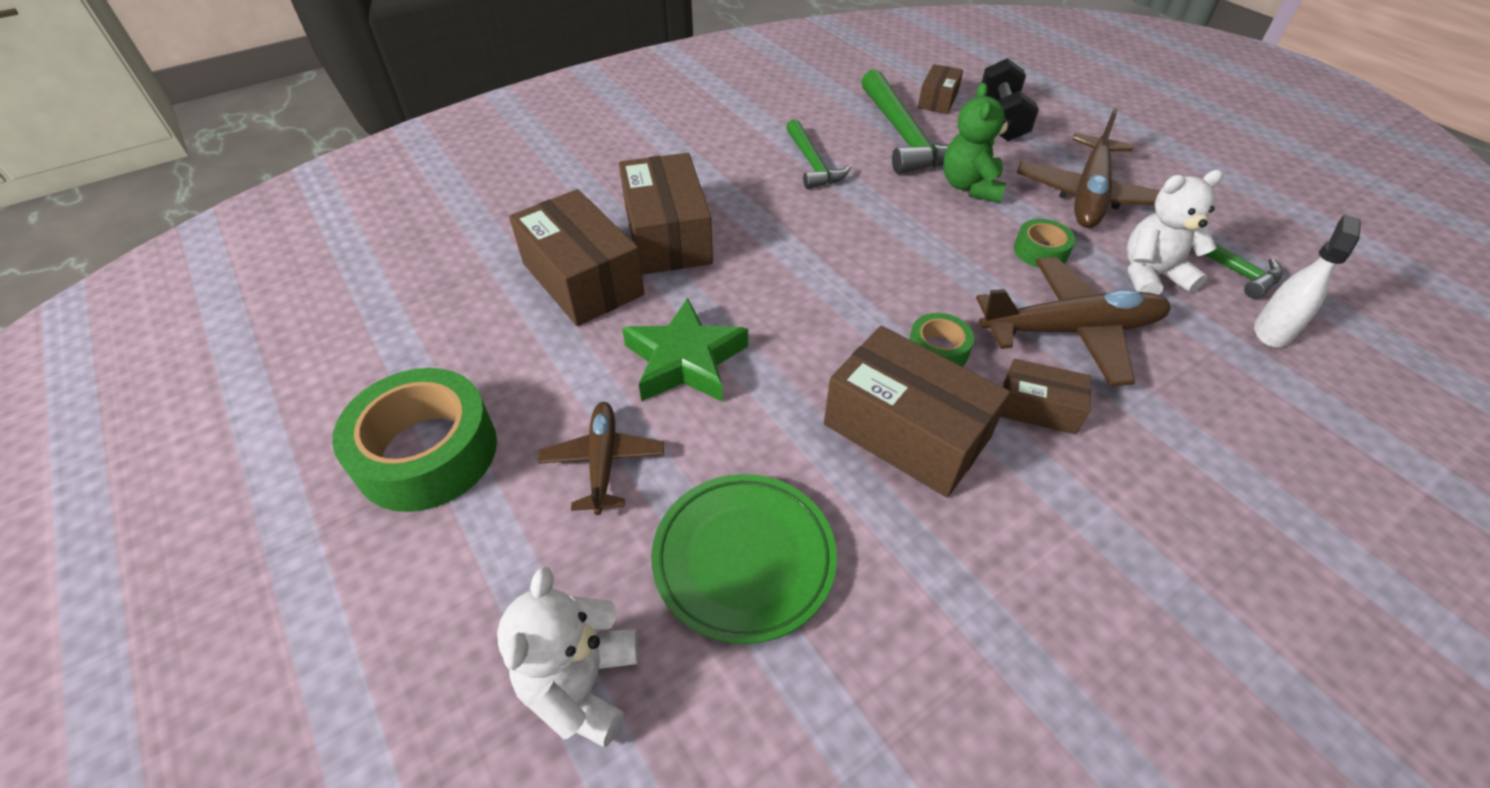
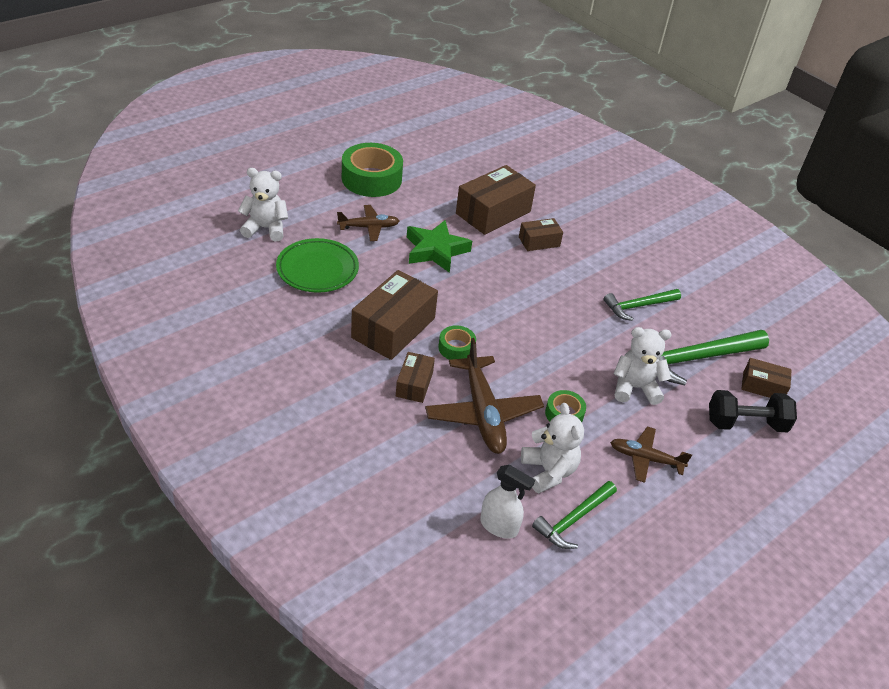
camera: 80 degrees right, 5 degrees down
(667, 235) = (539, 241): brown box -> brown box, size x0.54
(970, 187) = (635, 388): green teddy bear -> white teddy bear
(1089, 195) = (645, 458): brown plane -> brown plane, size x0.59

